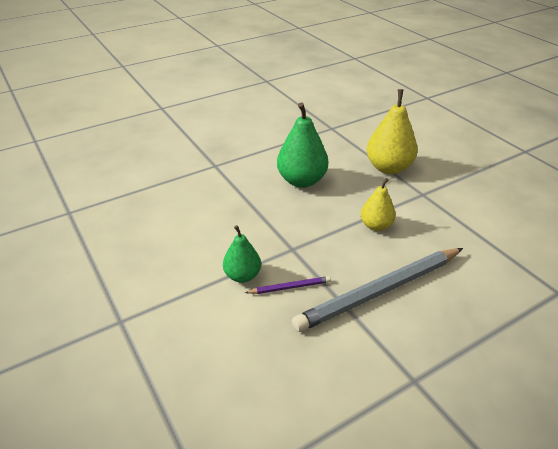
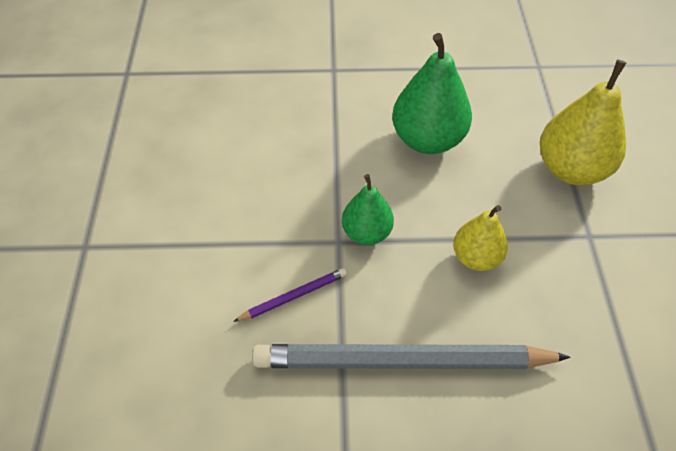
camera: 30 degrees right, 15 degrees up
(242, 276) = (250, 251): green pear -> green pear (366, 233)
(290, 287) = (293, 296): purple pencil -> purple pencil turned 45 degrees counterclockwise

